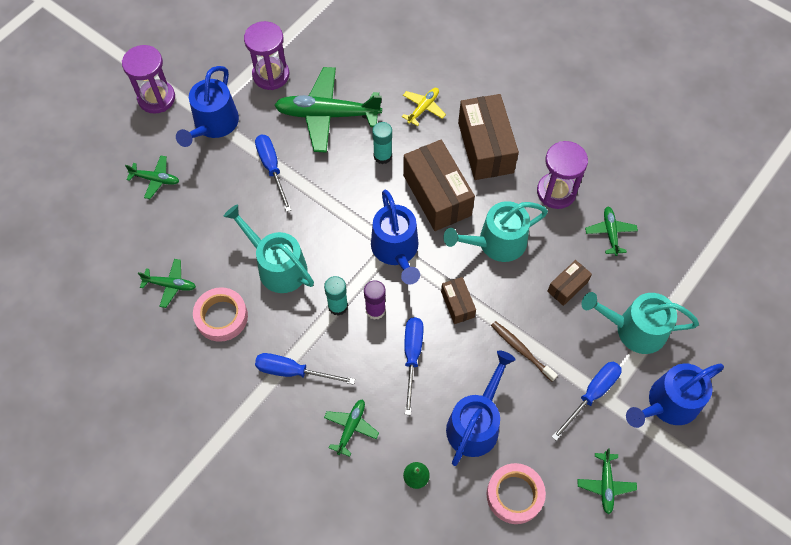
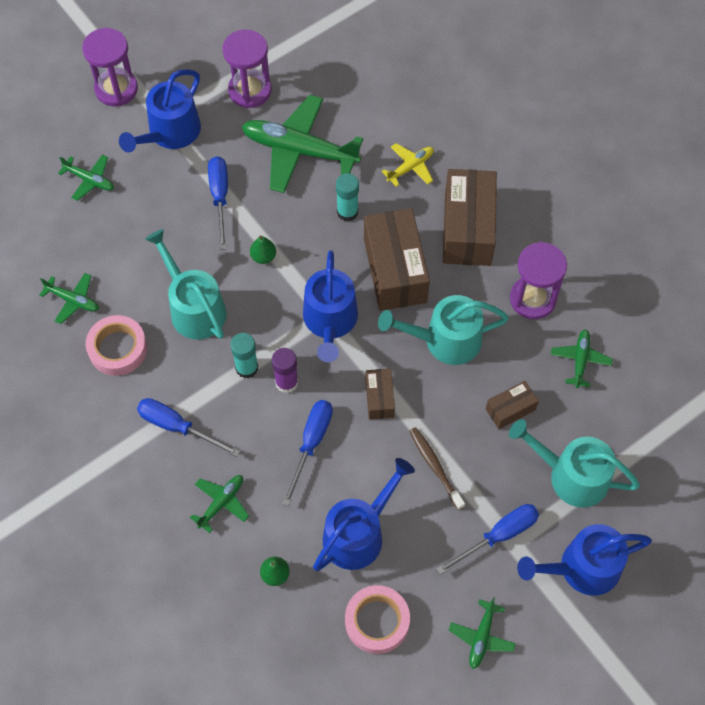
camera: 15 degrees right, 0 degrees up
(324, 209) = (263, 256): none -> green pear

